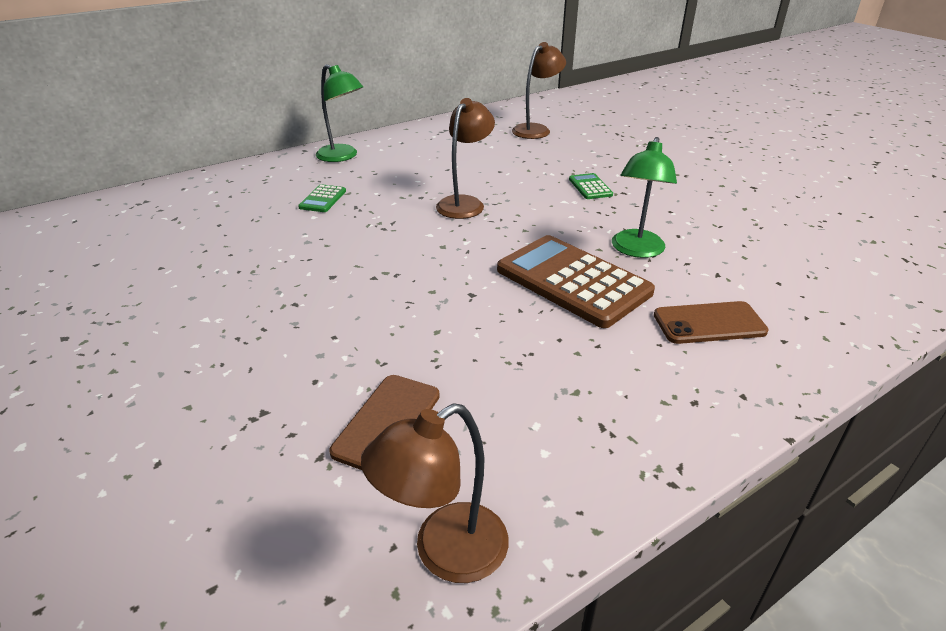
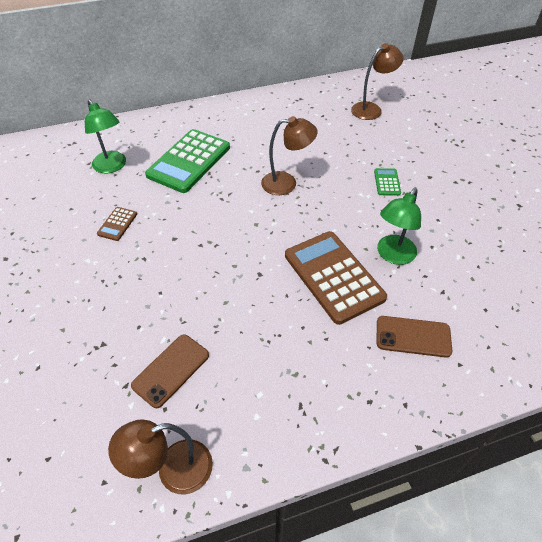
camera: 15 degrees right, 15 degrees up
(240, 273) = (117, 224): none -> brown calculator
(323, 199) = (189, 161): green calculator -> green calculator, size x2.27
(342, 156) = (215, 117): green lamp -> green lamp (112, 167)
(465, 203) = (286, 183): brown lamp -> brown lamp turned 45 degrees clockwise

